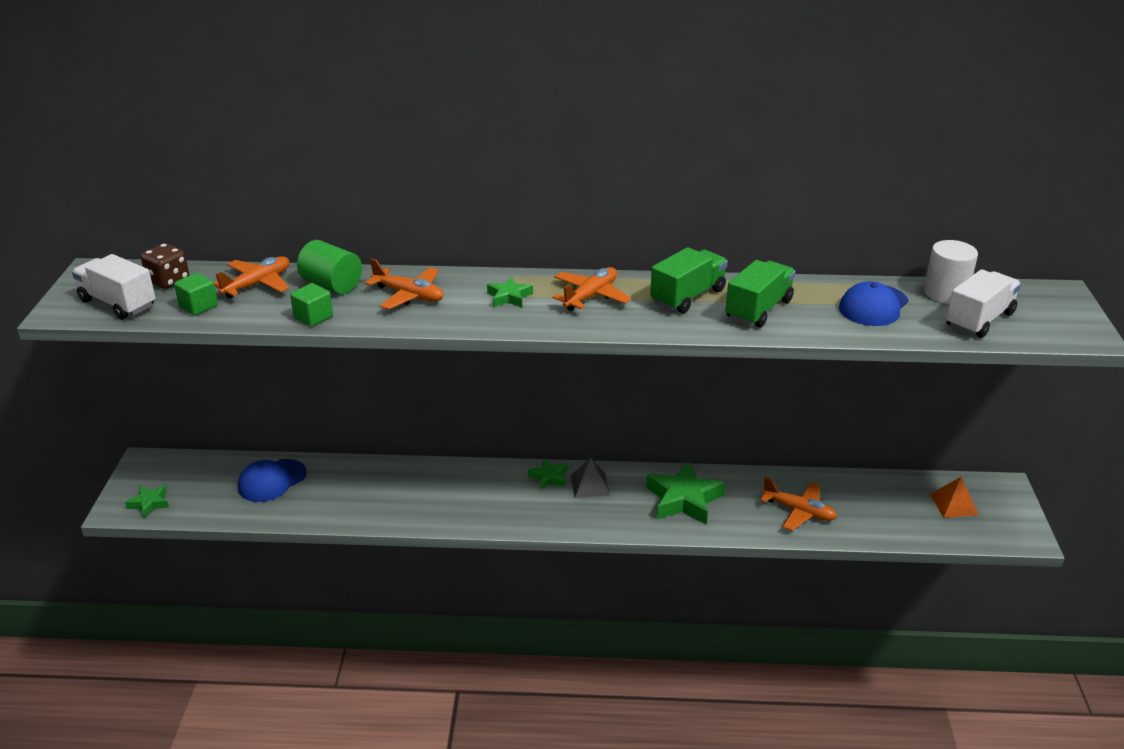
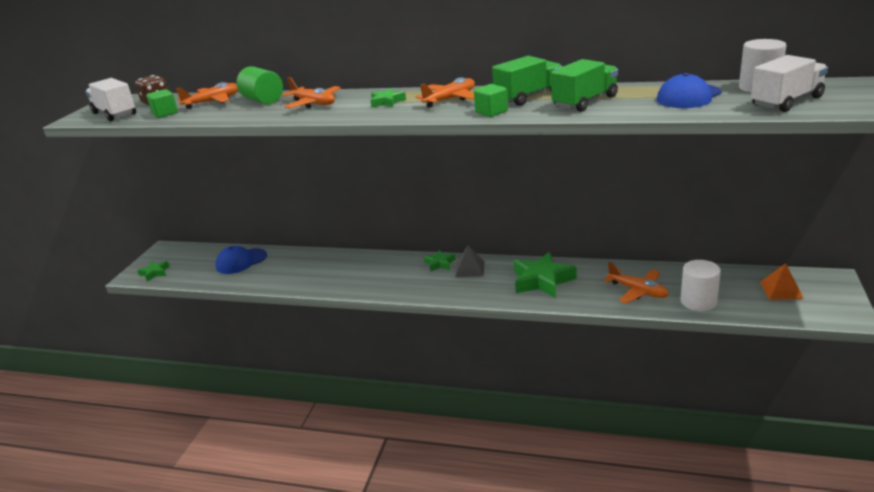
camera: 15 degrees right, 5 degrees down
(313, 317) = (237, 116): green cube -> green cube (491, 112)
(868, 523) = (698, 301): none -> white cylinder

